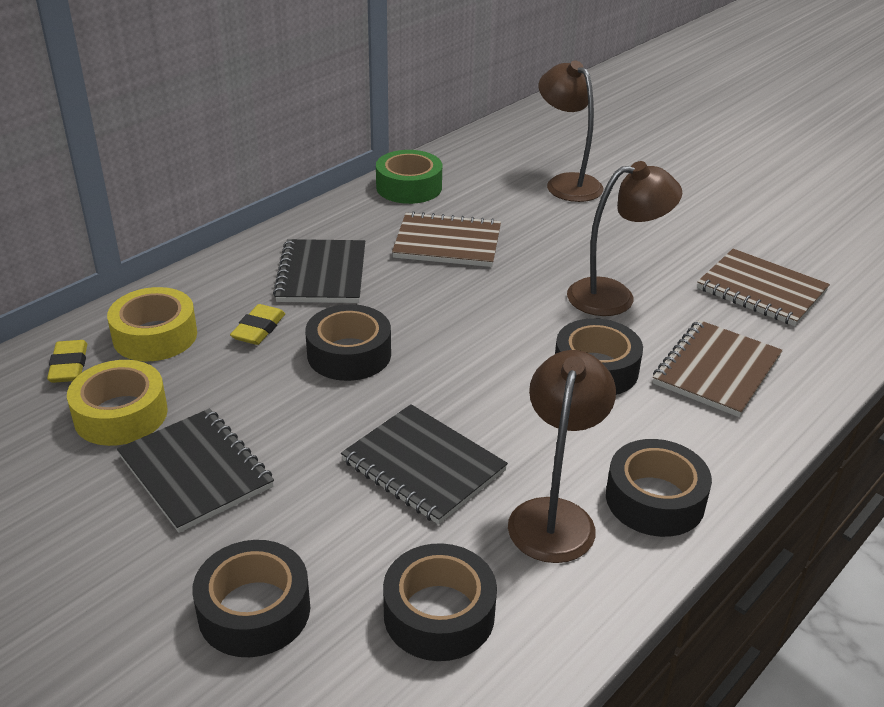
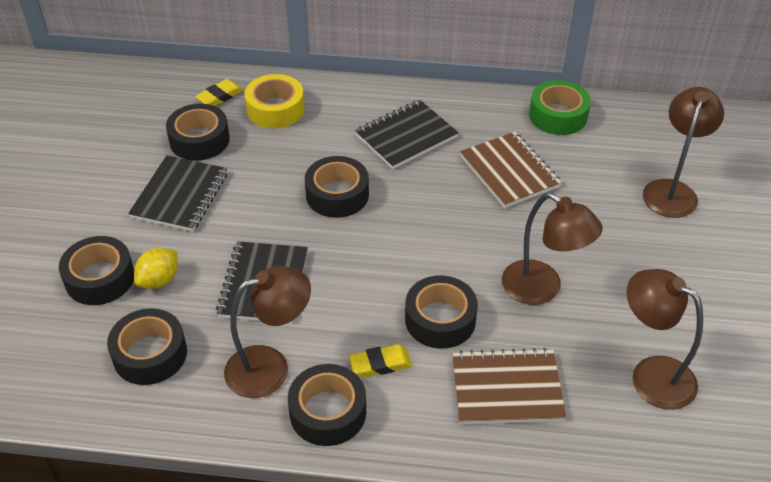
camera: 55 degrees right, 10 degrees up
(121, 414) = (199, 140): yellow tape -> black tape
(259, 329) = (322, 144): yellow eraser -> yellow eraser (380, 364)
(321, 552) = (159, 280): none -> yellow lemon
(761, 290) = (651, 374): brown notebook -> brown lamp

